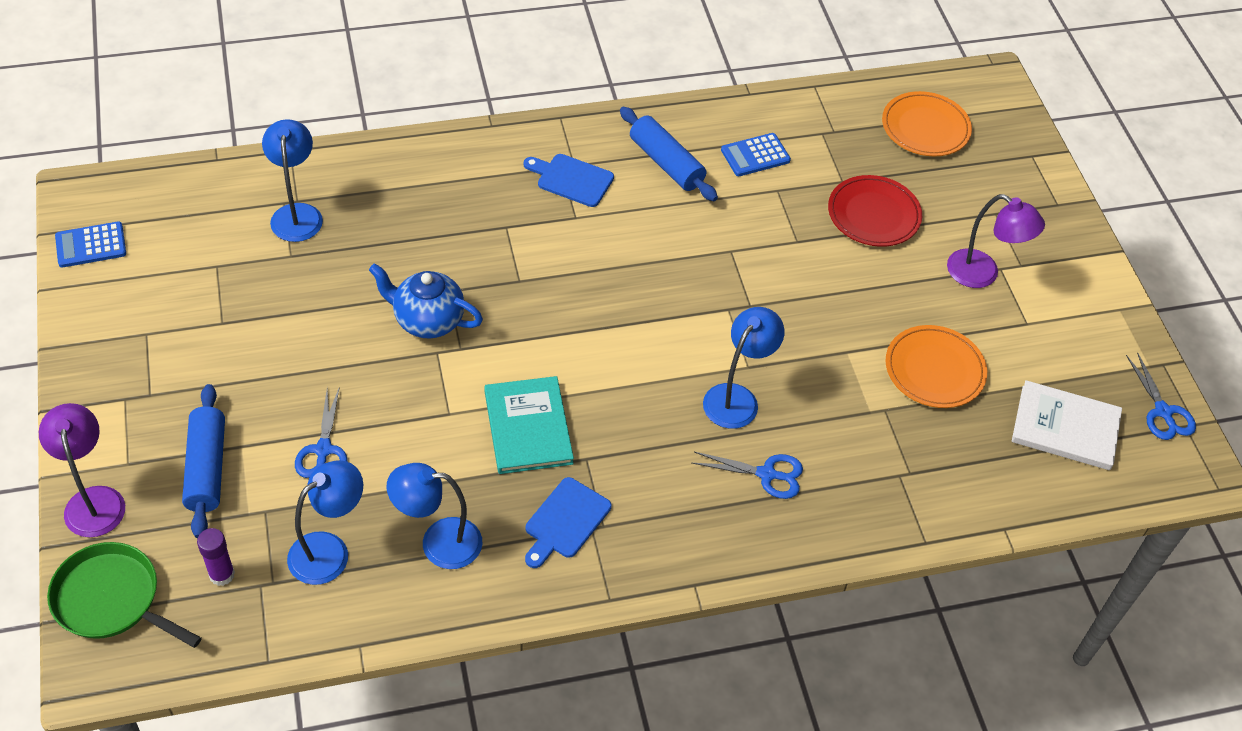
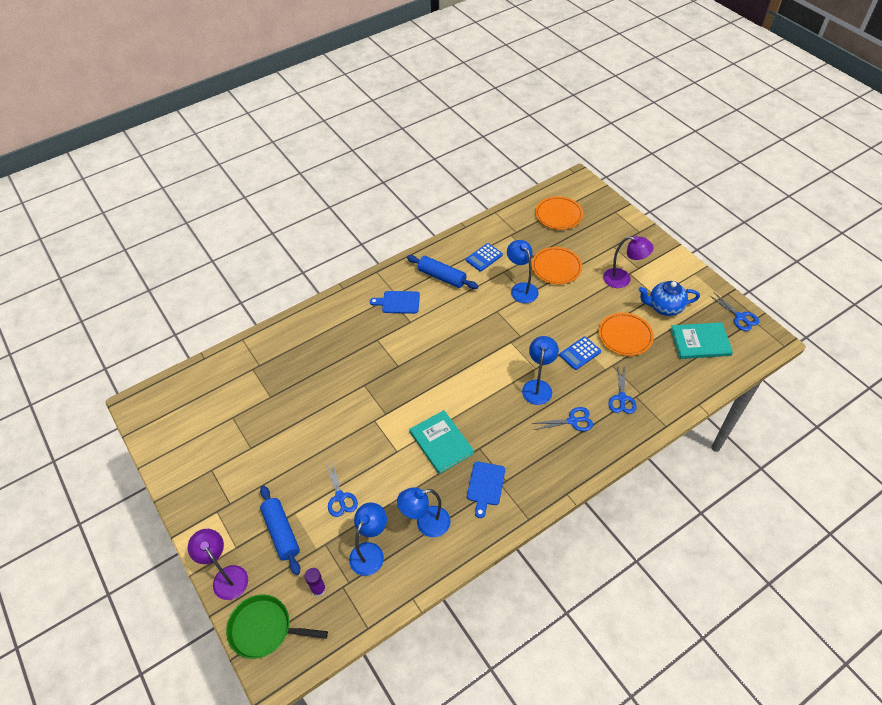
camera: 15 degrees left, 0 degrees up
(91, 245) = (156, 431): blue calculator -> blue calculator (580, 353)
(297, 214) = (262, 372): blue lamp -> blue lamp (521, 289)
(427, 320) = (361, 405): blue teapot -> blue teapot (664, 307)
(872, 469) = (621, 398): none -> blue scissors
(873, 214) = (556, 267): red plate -> orange plate
(1065, 428) = (700, 342): white book -> turquoise book

